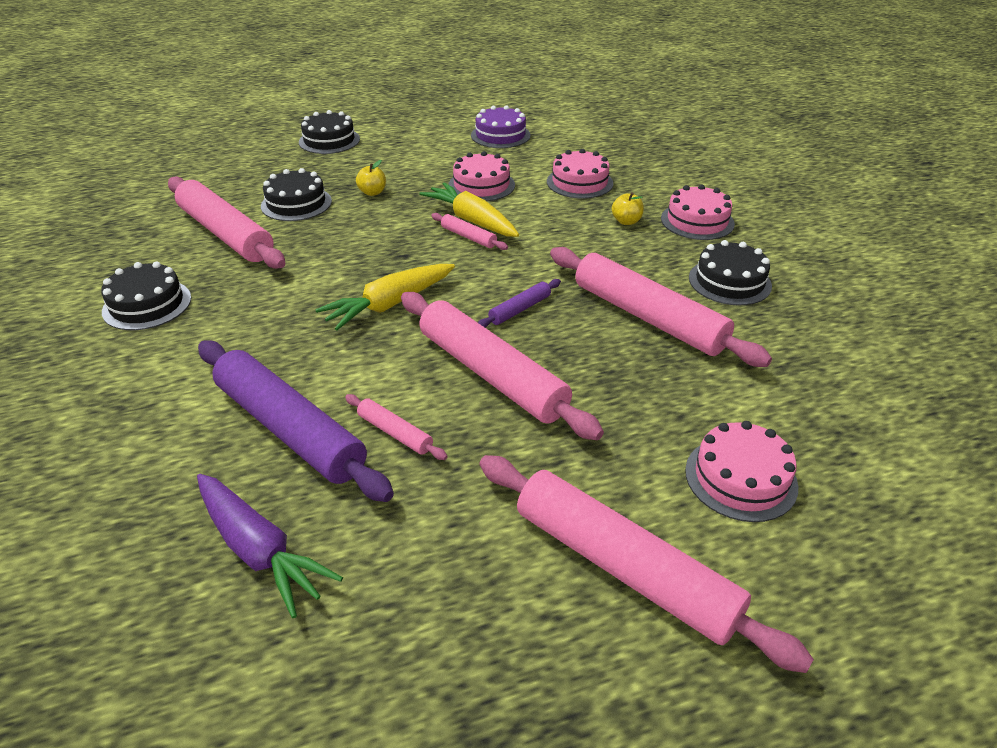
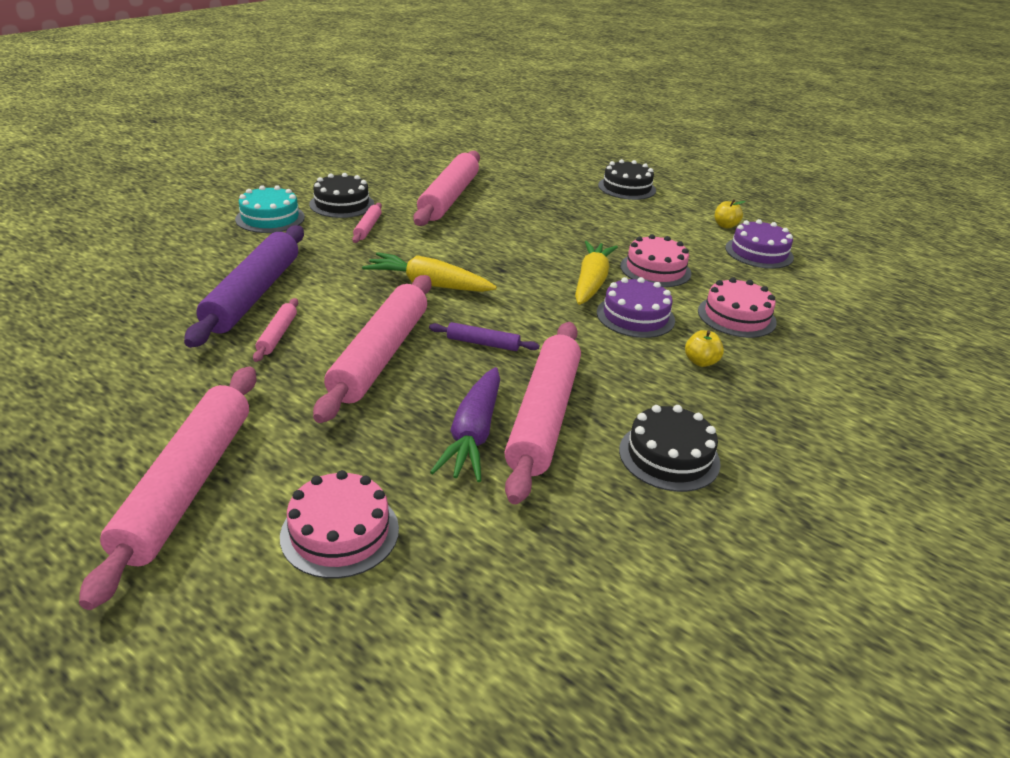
camera: 55 degrees right, 5 degrees down
(112, 367) = (270, 218): none -> turquoise cake
(259, 550) = (133, 324): purple carrot -> purple carrot (473, 434)
(296, 203) = (519, 207): black cake -> none
(372, 192) = (575, 228): yellow apple -> yellow apple (725, 225)
(468, 237) = (563, 288): pink rolling pin -> pink rolling pin (368, 228)
(542, 222) = (635, 316): none -> purple cake
(697, 221) = (765, 407): pink cake -> none

